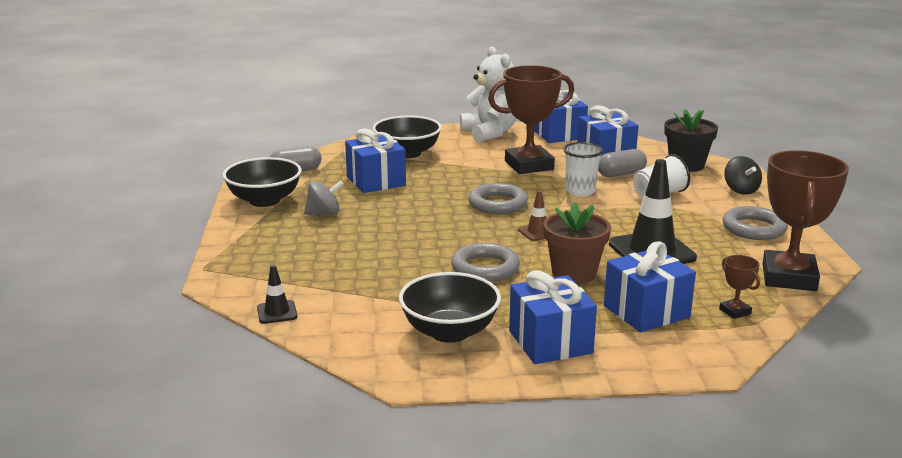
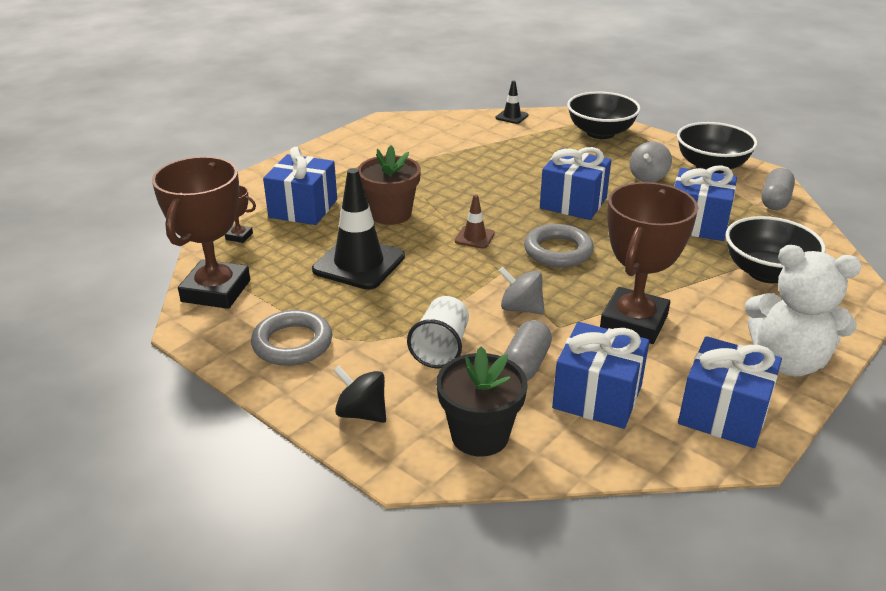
camera: 135 degrees right, 10 degrees up
(449, 332) = (404, 146): black bowl -> black bowl (600, 133)
(485, 268) = (456, 190): grey ring -> none
(550, 342) = (339, 165): blue gift -> blue gift (573, 203)
(580, 191) = (521, 308): white cup -> grey spinning top
(789, 277) = (216, 291): brown trophy -> brown trophy turned 45 degrees clockwise

